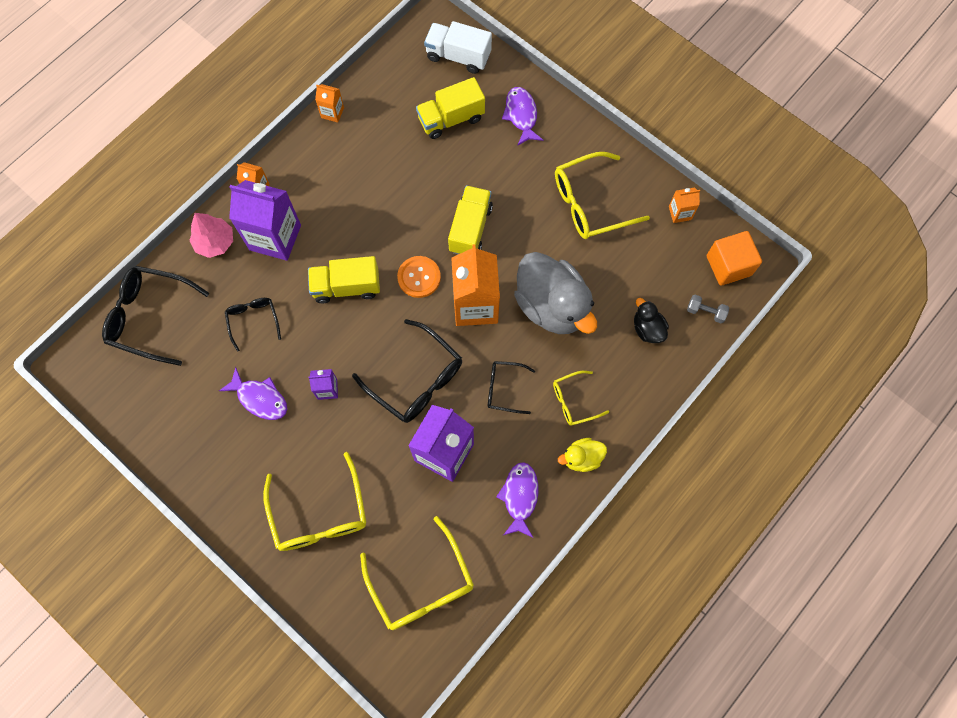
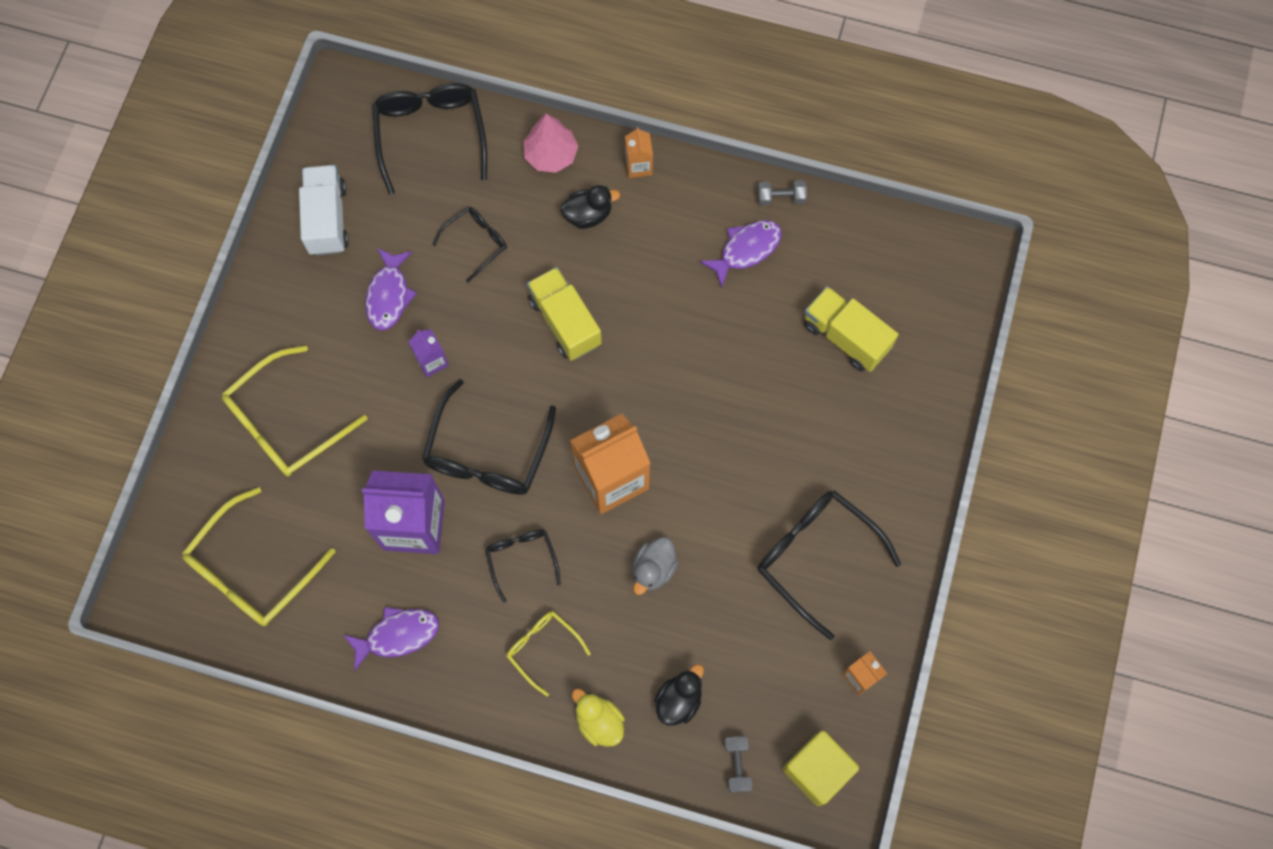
camera: 65 degrees right, 0 degrees up
(275, 237) = (588, 215): purple carton -> black duck
(332, 112) = (780, 198): orange carton -> grey dumbbell
(419, 277) = (616, 397): orange button -> none
(458, 56) = (938, 305): white truck -> white truck (327, 219)
(470, 229) = (708, 427): yellow truck -> none
(521, 115) = (896, 418): purple fish -> purple fish (746, 250)
(552, 306) = (653, 569): grey duck -> grey duck, size x0.47
(581, 458) = (476, 688): yellow duck -> yellow duck (599, 721)
(590, 203) = (815, 556): yellow glasses -> black glasses
(728, 265) = (817, 770): orange cube -> yellow cube

